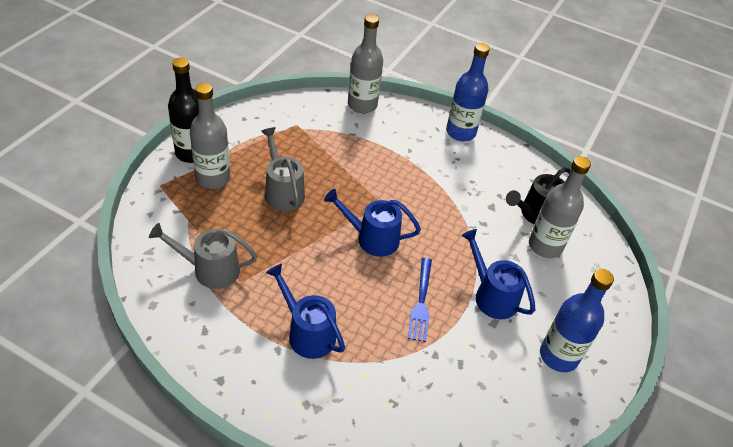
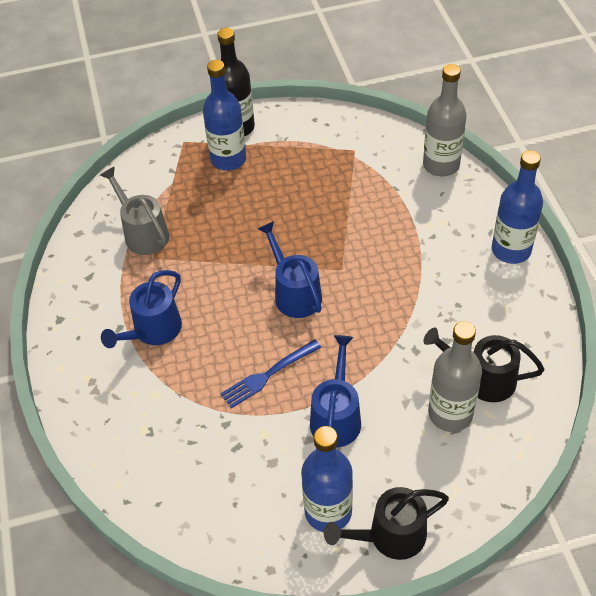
camera: 55 degrees right, 5 degrees up
(213, 178) = (228, 159): grey bottle -> blue bottle
(282, 191) = (269, 204): grey watering can -> none
(307, 333) = (153, 331): blue watering can -> blue watering can turned 150 degrees counterclockwise
(604, 341) = (390, 536): none -> black watering can

